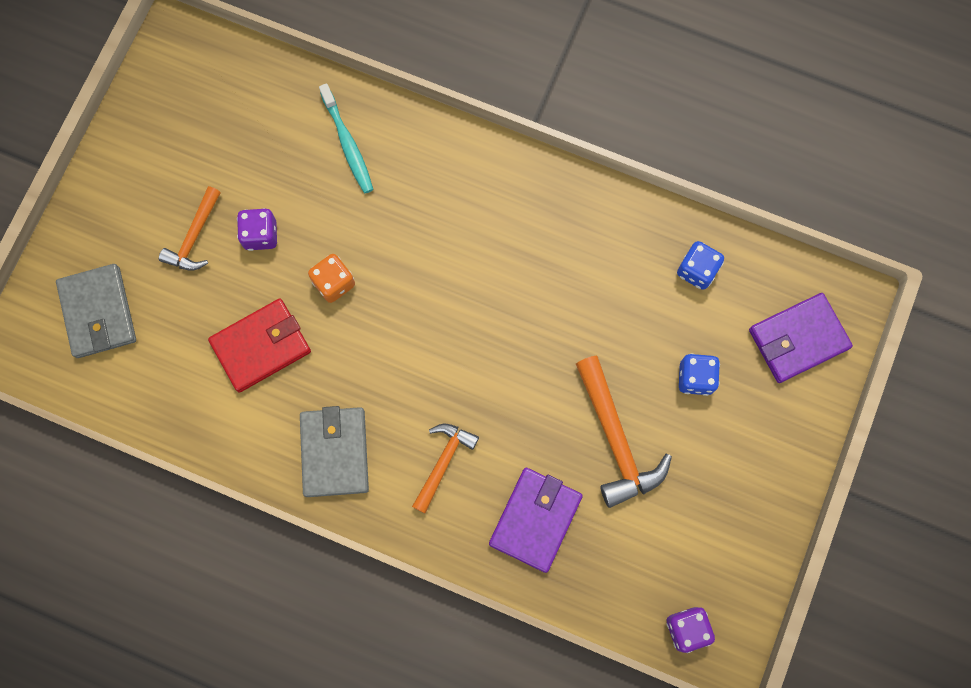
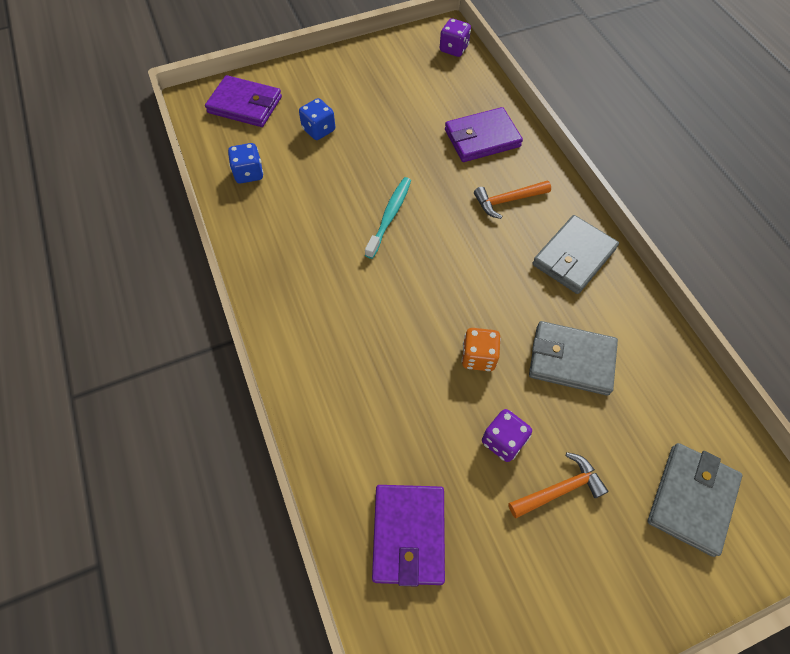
camera: 135 degrees left, 15 degrees down
(261, 346) = (571, 360): red wallet -> grey wallet
(270, 119) = (408, 534): none -> purple wallet
(348, 144) = (368, 450): turquoise toothbrush -> turquoise toothbrush (389, 216)
(616, 439) = (395, 137): orange hammer -> none

